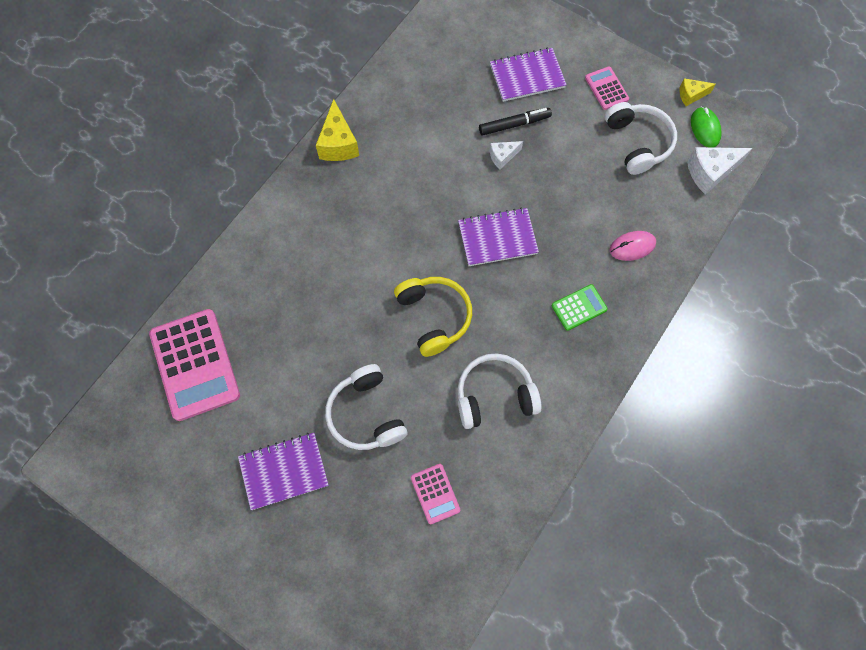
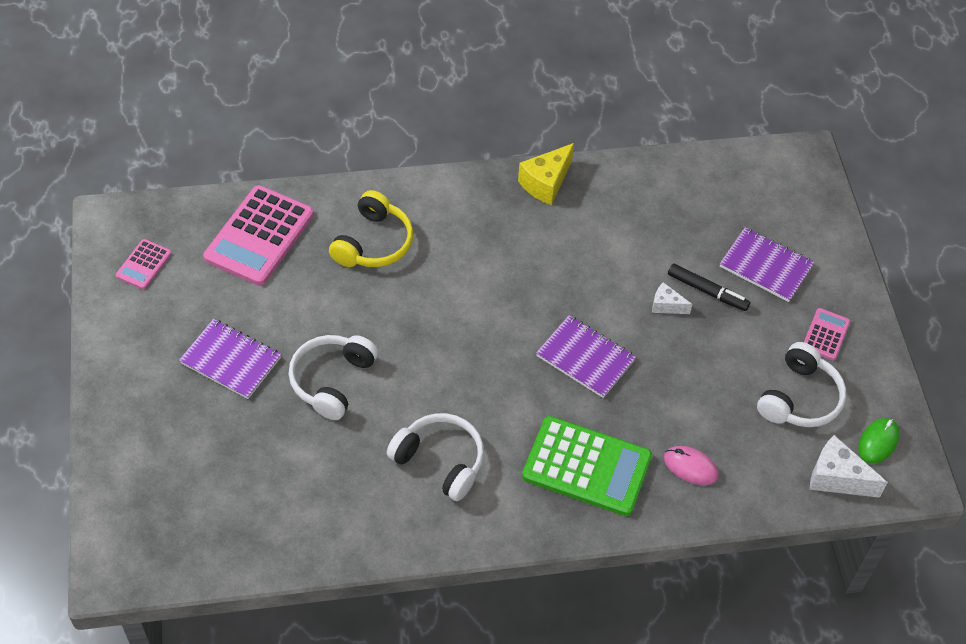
camera: 45 degrees right, 15 degrees down
(434, 317) = (465, 365): yellow headphones -> yellow headphones (373, 243)
(435, 493) = (312, 480): pink calculator -> pink calculator (144, 265)
(579, 307) = (587, 467): green calculator -> green calculator, size x2.04
(691, 95) = (899, 406): yellow cheese -> none

